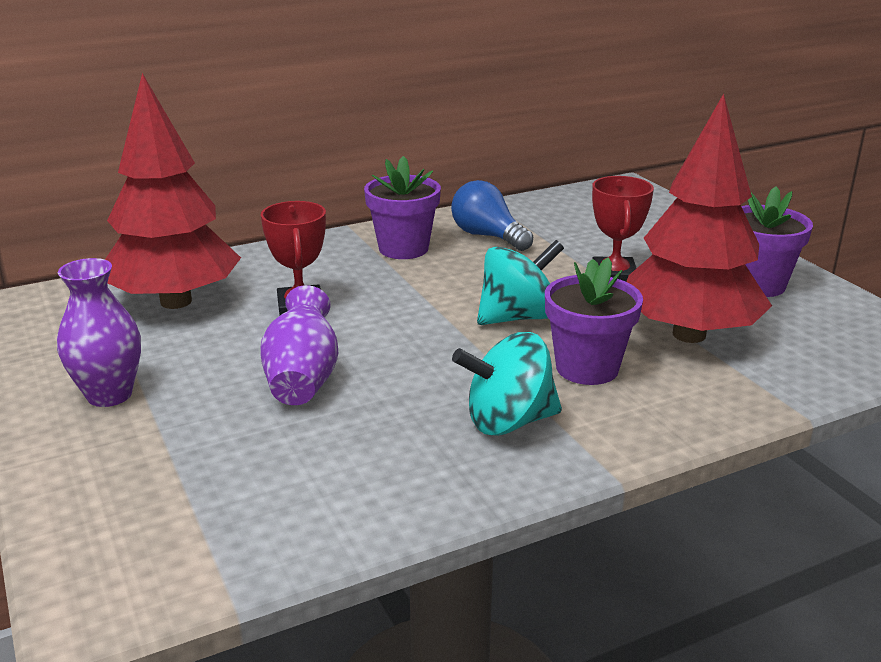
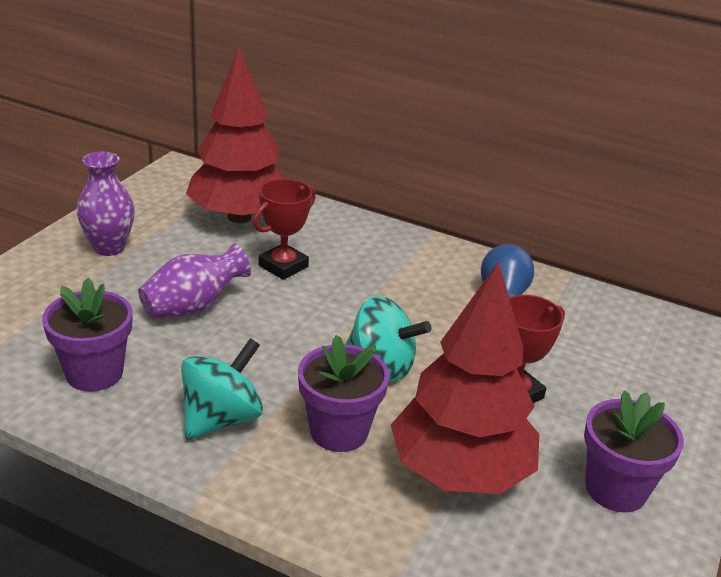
camera: 50 degrees right, 5 degrees up
(403, 249) = (427, 270): purple flower pot -> purple flower pot (94, 373)
(508, 422) = (221, 418): turquoise spinning top -> turquoise spinning top turned 90 degrees clockwise

